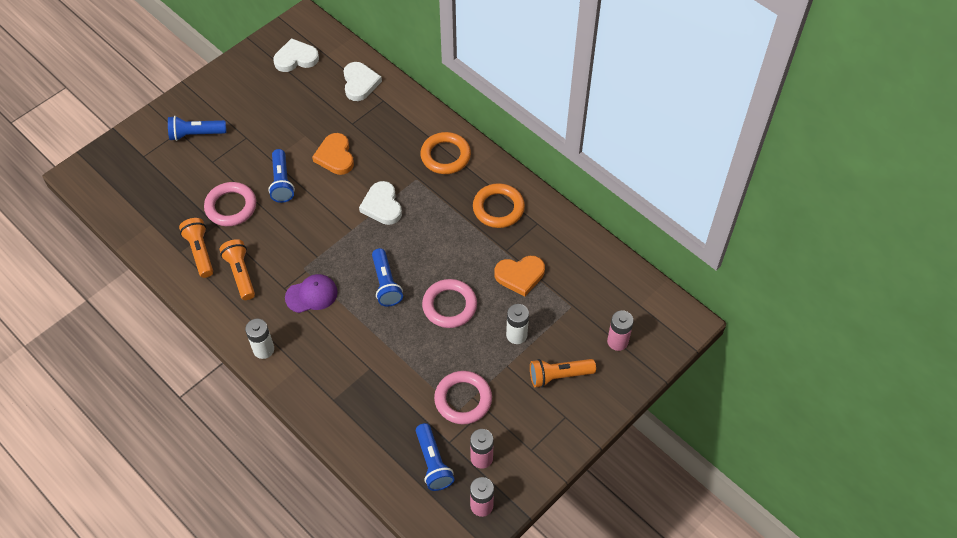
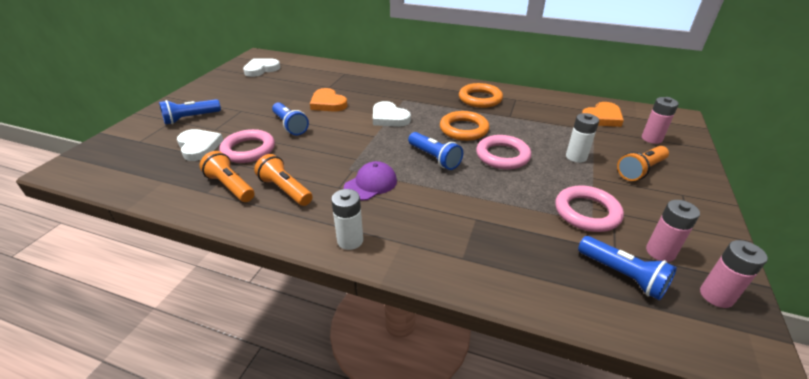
camera: 25 degrees left, 20 degrees down
(360, 83) = (320, 70): white heart -> white heart (199, 147)
(445, 156) = (415, 85): orange ring -> orange ring (464, 129)
(520, 276) = (536, 125): orange heart -> orange heart (602, 118)

